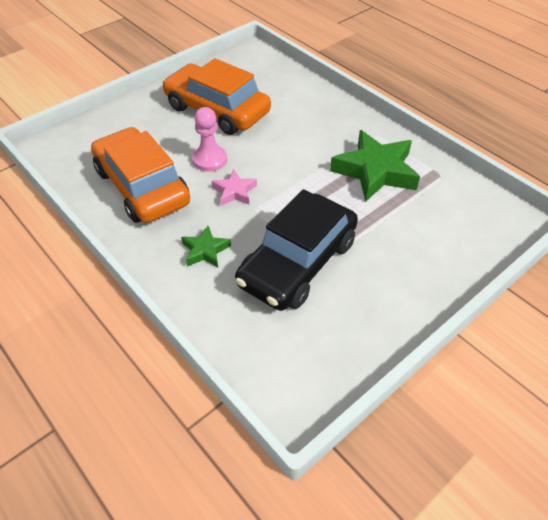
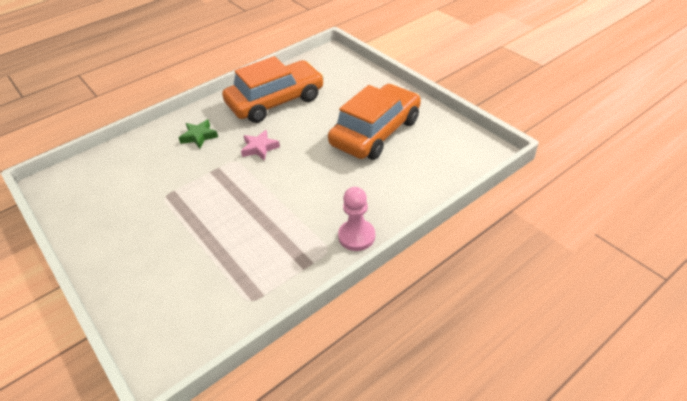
camera: 95 degrees right, 5 degrees down
(210, 160) = (303, 132): pink pawn -> pink pawn (356, 236)
(298, 263) = (169, 185): black car -> none
(375, 171) = (269, 243): green star -> none

